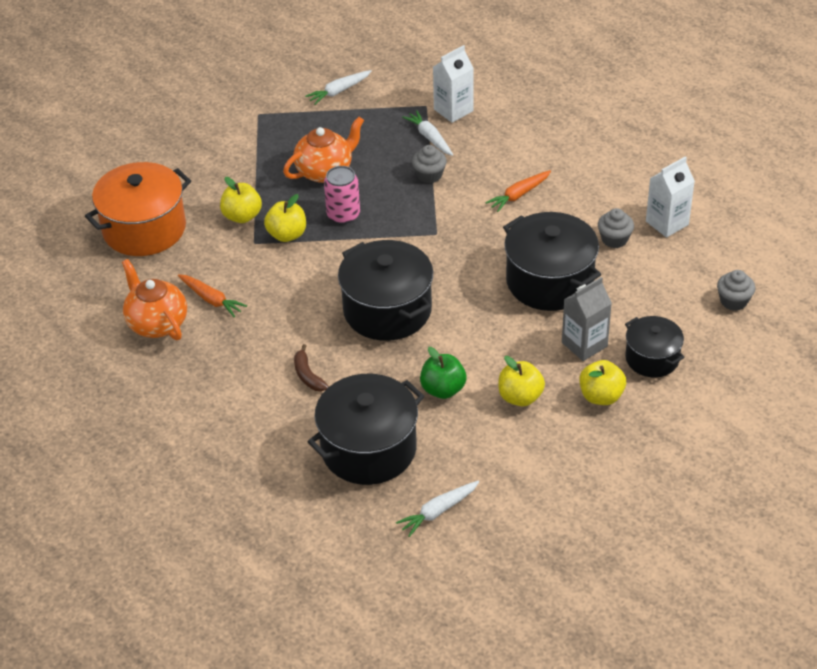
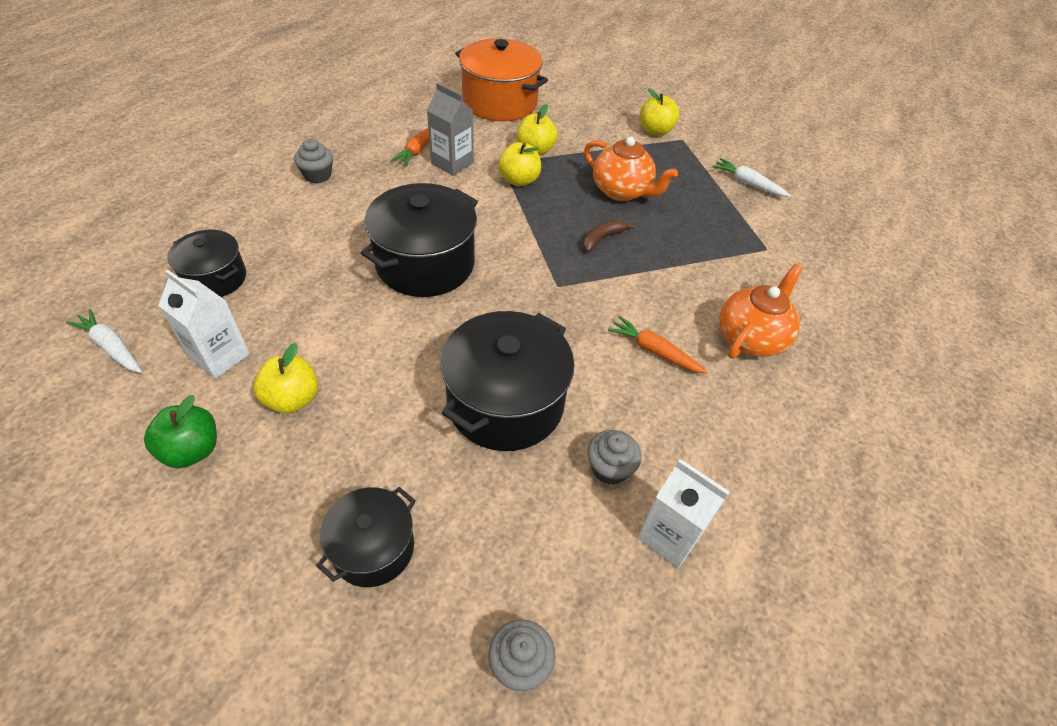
camera: 70 degrees right, 5 degrees up
(157, 323) = (383, 126): orange teapot -> orange teapot (751, 338)
(308, 375) = (322, 221): brown banana -> brown banana (602, 238)
(343, 215) = (561, 212): pink can -> none
(368, 449) = (215, 278): black pot -> black pot, size x0.59
(429, 175) = (652, 267): grey cupcake -> grey cupcake (317, 175)
(430, 138) = (715, 259): white carrot -> none
(443, 389) = (304, 325): green apple -> green apple (192, 450)
(453, 110) = (773, 272): white carton -> white carton (220, 356)
(584, 344) = (393, 457): grey carton -> grey carton (452, 163)
(601, 396) = (294, 489): yellow apple -> yellow apple (655, 131)

